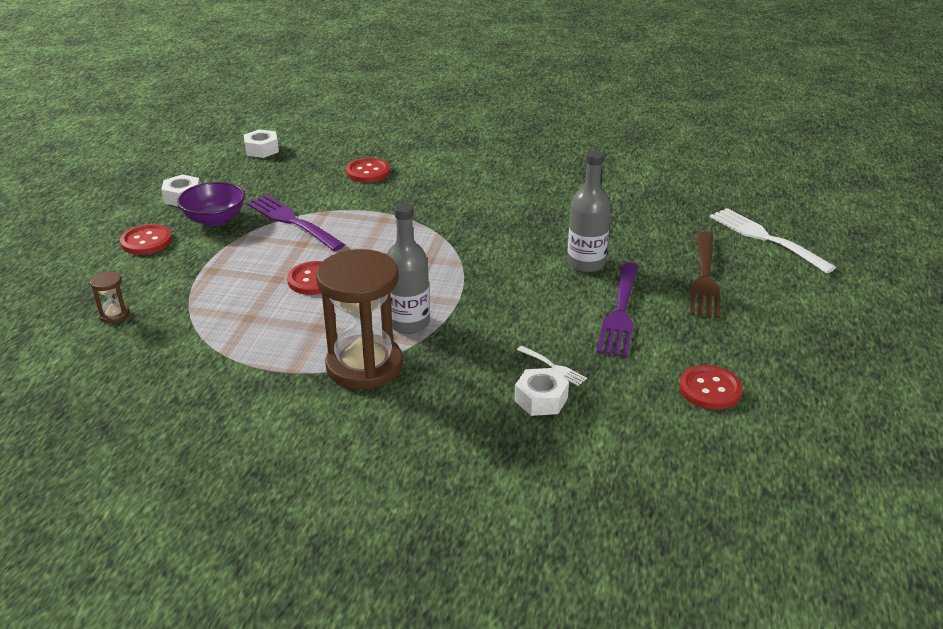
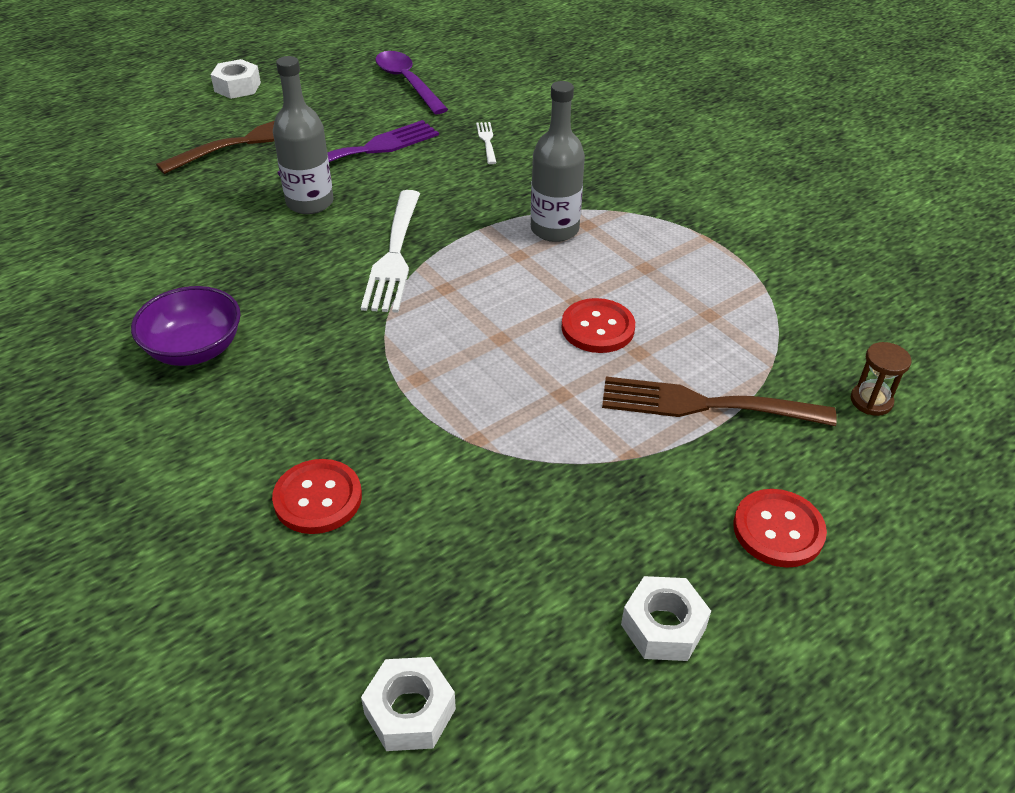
camera: 140 degrees left, 10 degrees up
(215, 219) = (644, 523): purple bowl -> purple bowl (195, 349)
(217, 272) = (705, 405): none -> brown fork
(292, 221) = (537, 447): purple fork -> none
(364, 366) = (637, 211): brown hourglass -> none
(541, 399) = (529, 127): white nut -> white nut (237, 87)
(710, 389) = (407, 82): red button -> purple spoon
(766, 238) = (120, 144): white fork -> white fork (394, 255)

